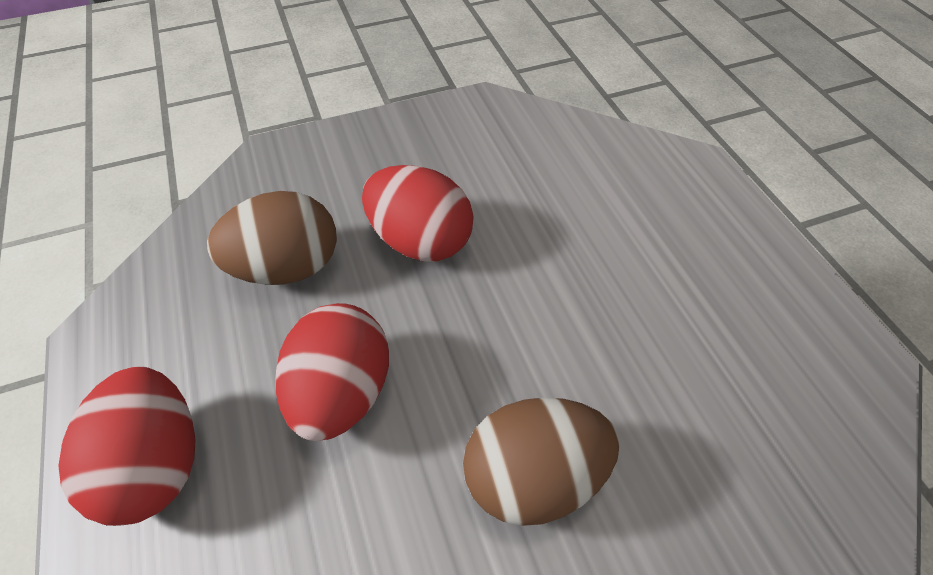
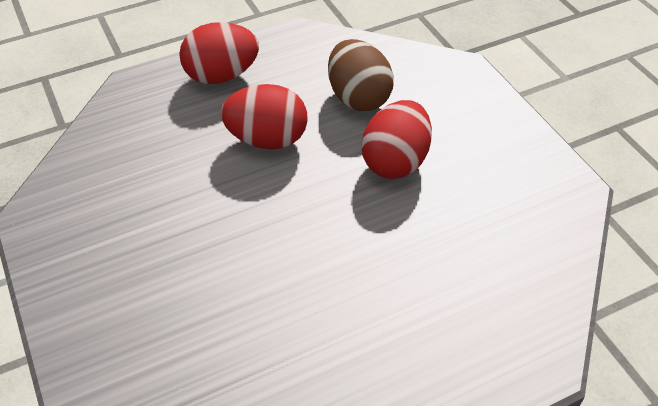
camera: 85 degrees right, 5 degrees down
(533, 476) = (215, 235): brown egg -> none

